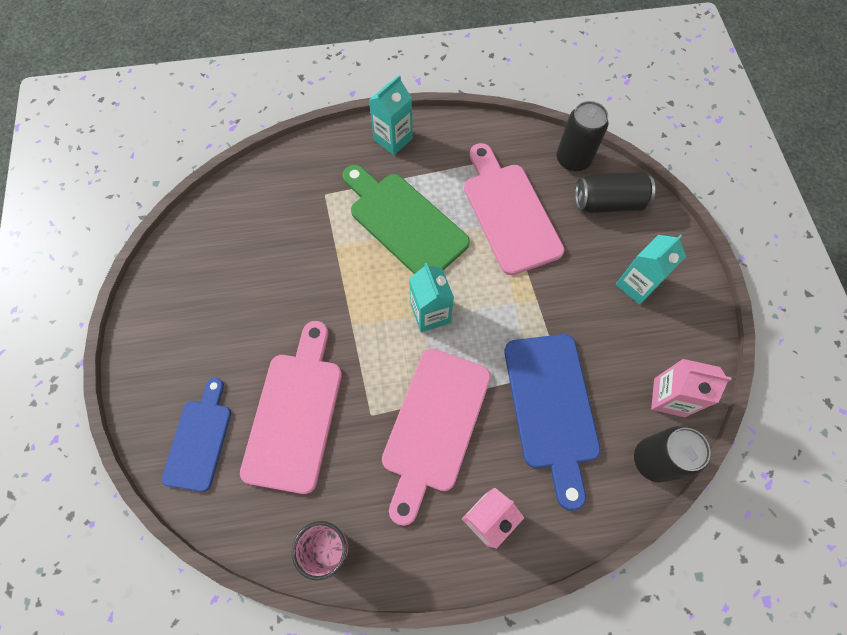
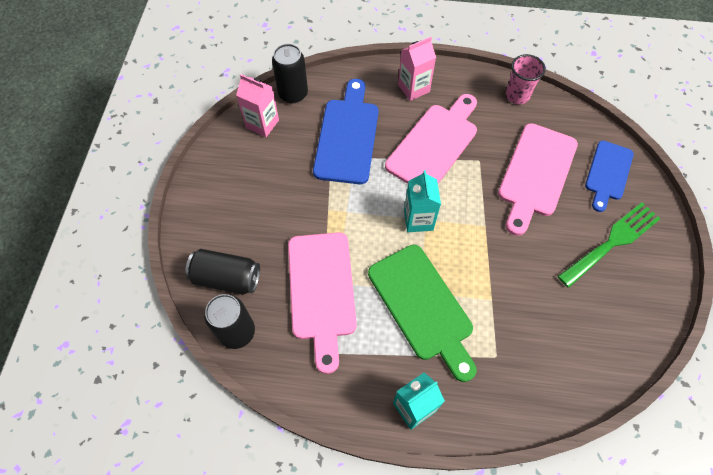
camera: 165 degrees left, 5 degrees down
(201, 342) = (612, 242): none -> green fork
(636, 285) = (242, 202): turquoise carton -> none

